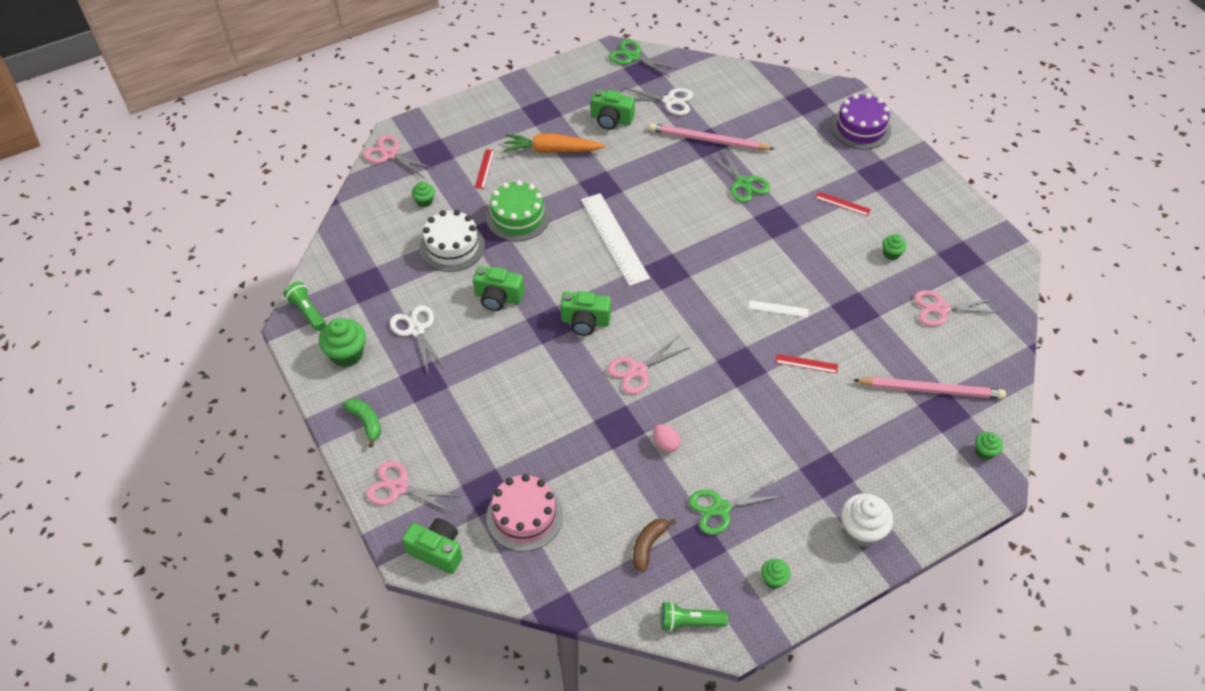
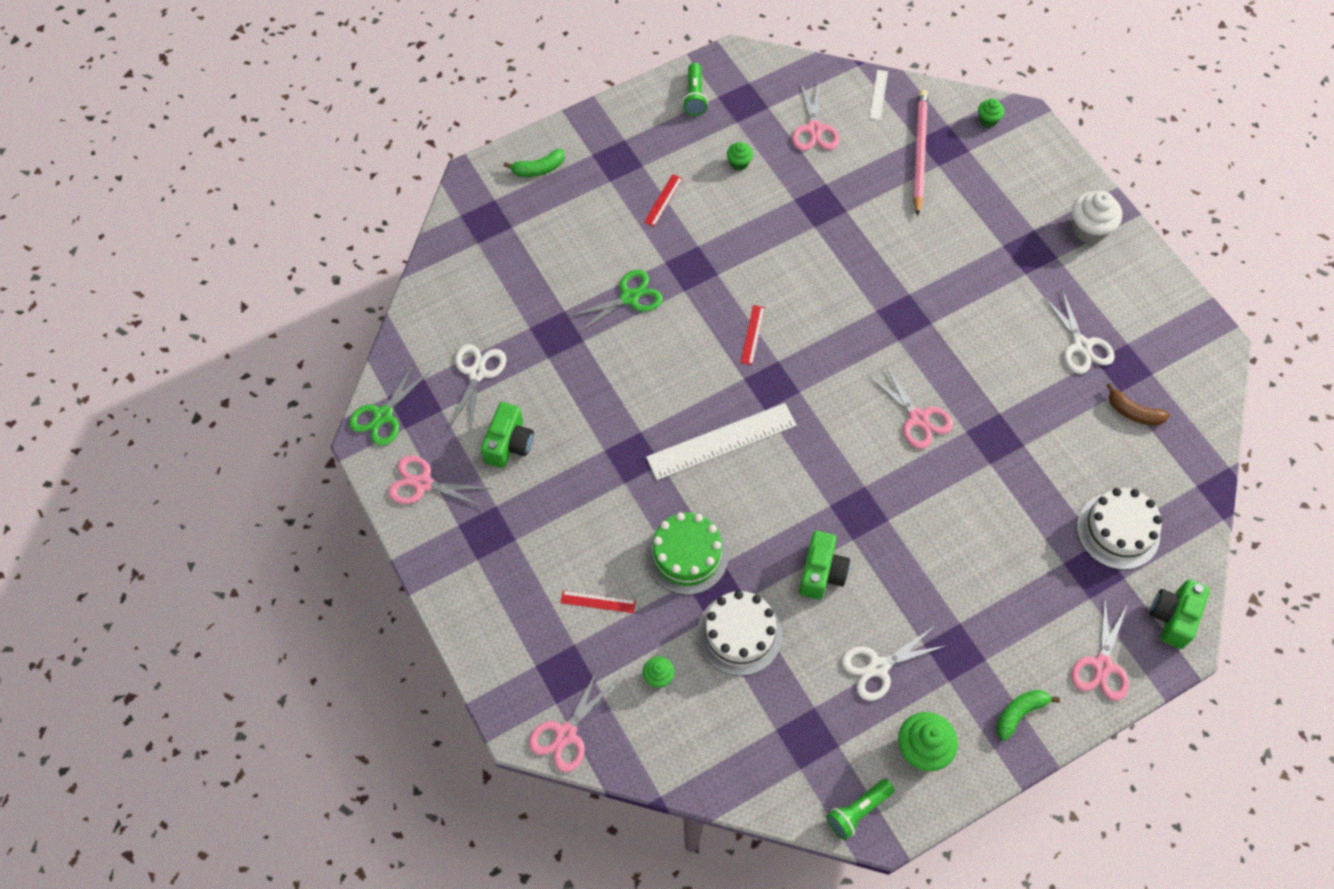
camera: 90 degrees left, 10 degrees up
(524, 516) = (1118, 530): pink cake -> white cake
(552, 150) = (565, 516): orange carrot -> none
(579, 78) = (422, 484): none -> pink scissors
(585, 322) = (853, 473): green camera -> none
(666, 444) = (1012, 393): pink egg -> none
(689, 622) = (1208, 378): green flashlight -> green flashlight (694, 96)
(708, 140) = (553, 332): pink pencil -> none
(720, 508) = (1082, 346): green scissors -> white scissors
(773, 579) = (1152, 306): green cupcake -> none
(778, 309) = (822, 276): white ruler -> white ruler (878, 95)
(806, 363) = (895, 256): red ruler -> red ruler (752, 335)
(860, 128) = (538, 169): purple cake -> green banana

